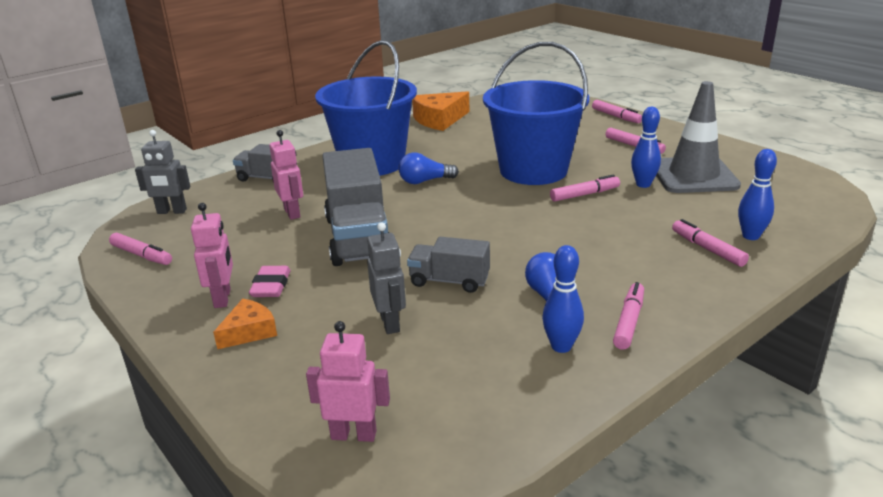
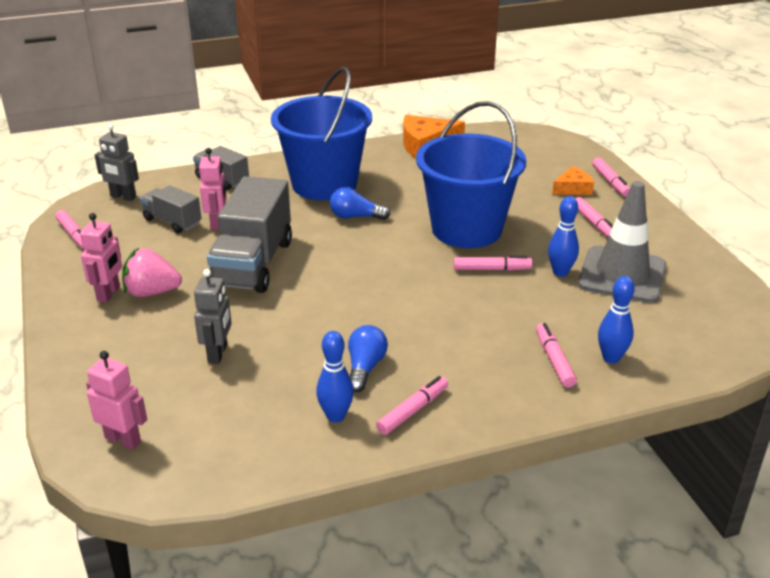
camera: 20 degrees right, 5 degrees up
(249, 331) = (108, 330): orange cheese -> orange cheese (573, 188)
(271, 286) = (152, 292): pink eraser -> pink strawberry
(449, 281) = (295, 328): grey truck -> grey truck (172, 221)

